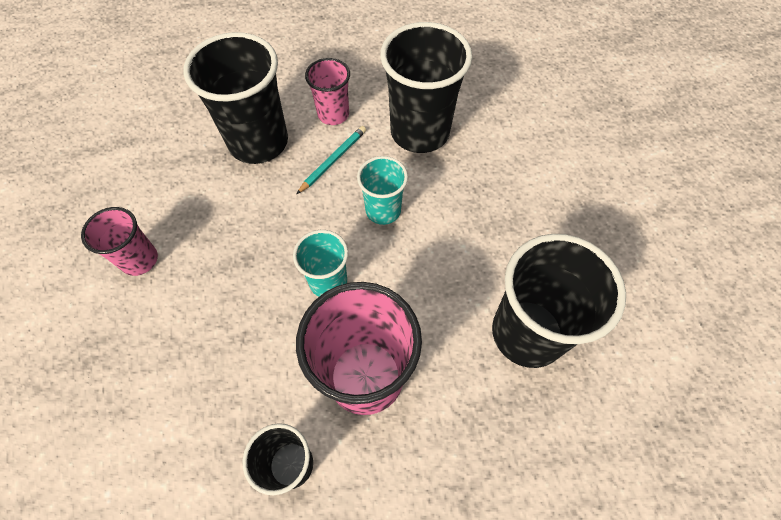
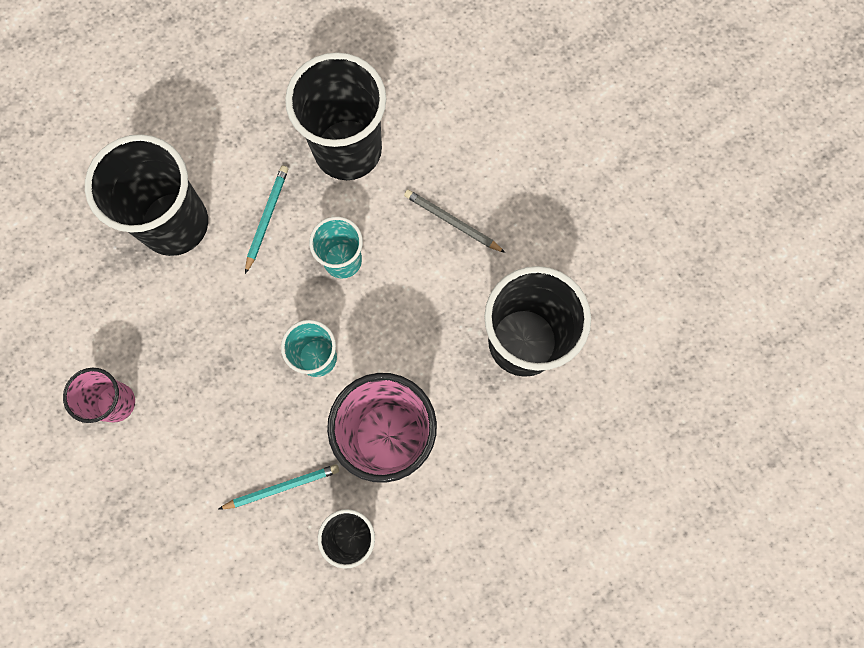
camera: 20 degrees left, 15 degrees up
(244, 388) = (282, 487): none -> turquoise pencil
(333, 114) = (243, 158): pink cup -> none
(490, 210) = (452, 222): none -> grey pencil

